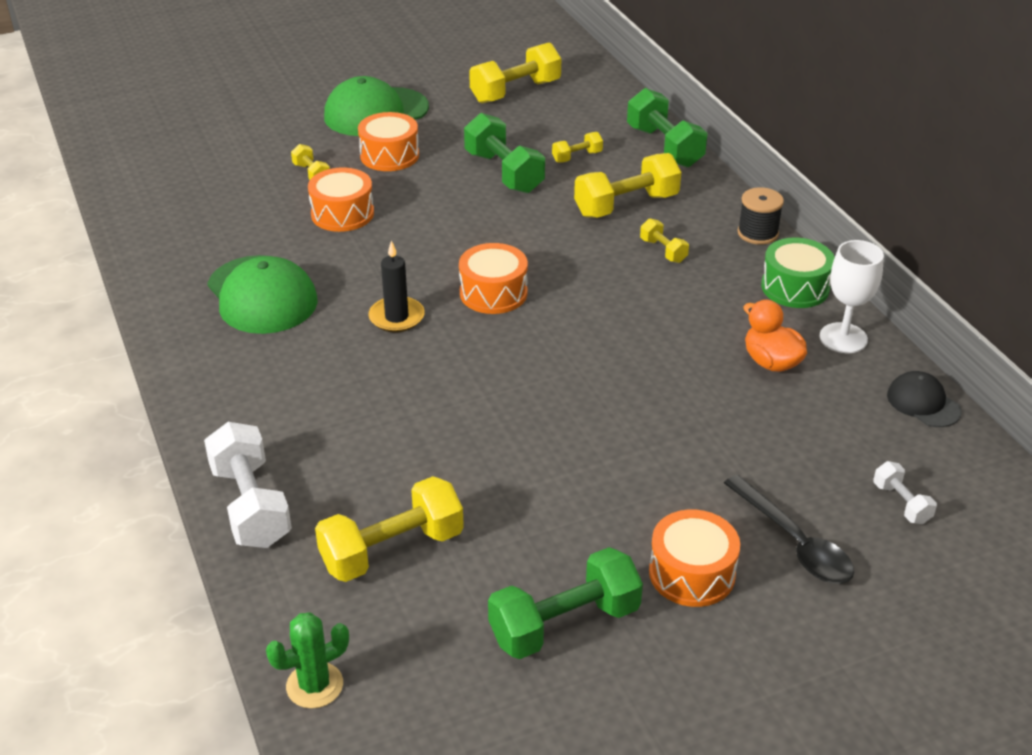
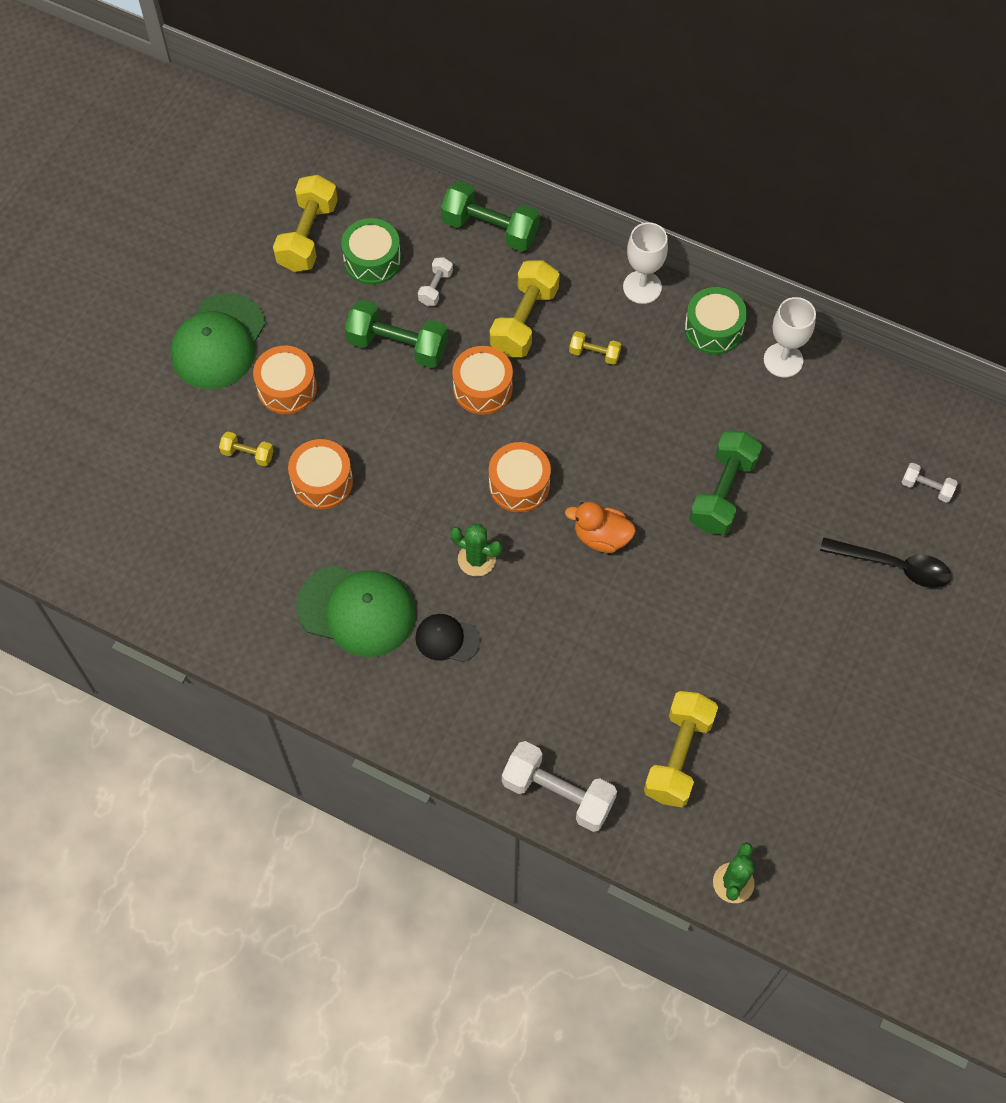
camera: 40 degrees left, 25 degrees up
(396, 317) = (476, 559): black candle -> green cactus
(547, 123) = (372, 260): none -> green drum
(564, 624) = (824, 729): green dumbbell -> green dumbbell (722, 493)
(577, 157) = (435, 288): yellow dumbbell -> white dumbbell
(692, 573) = (859, 635): orange drum -> orange drum (482, 388)
(757, 233) = (642, 287): black spool -> white goblet
(771, 362) = (758, 417): orange duck -> orange duck (601, 537)
(923, 403) = (875, 388): black cap -> black cap (447, 639)

